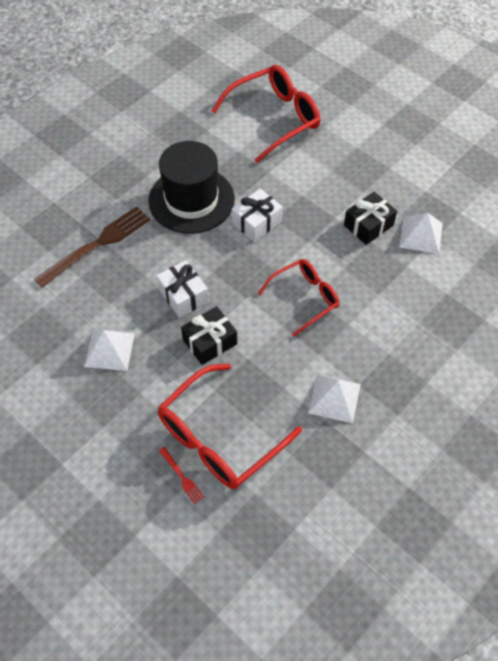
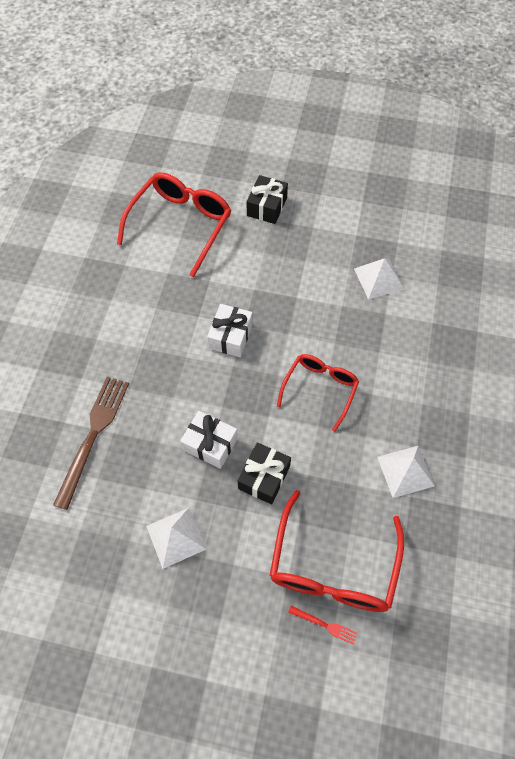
camera: 30 degrees left, 5 degrees up
(191, 200) = (155, 343): black hat -> none
(368, 225) = (329, 291): black gift -> black gift (267, 207)

